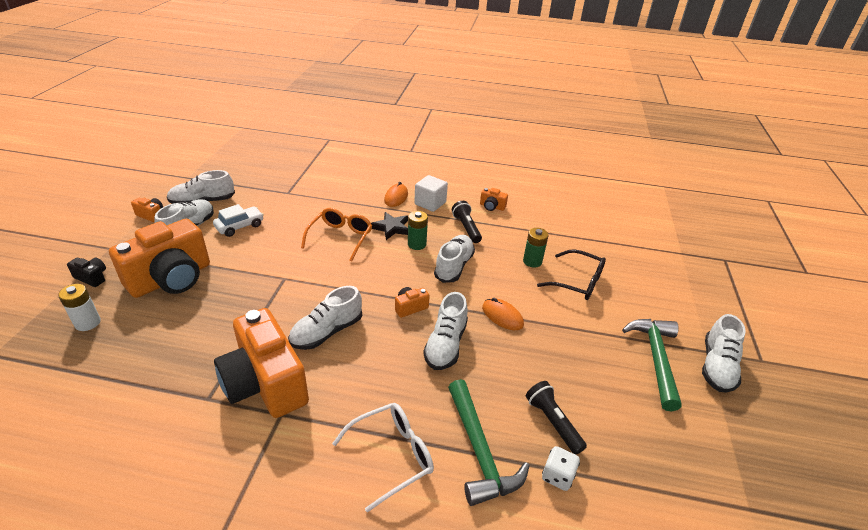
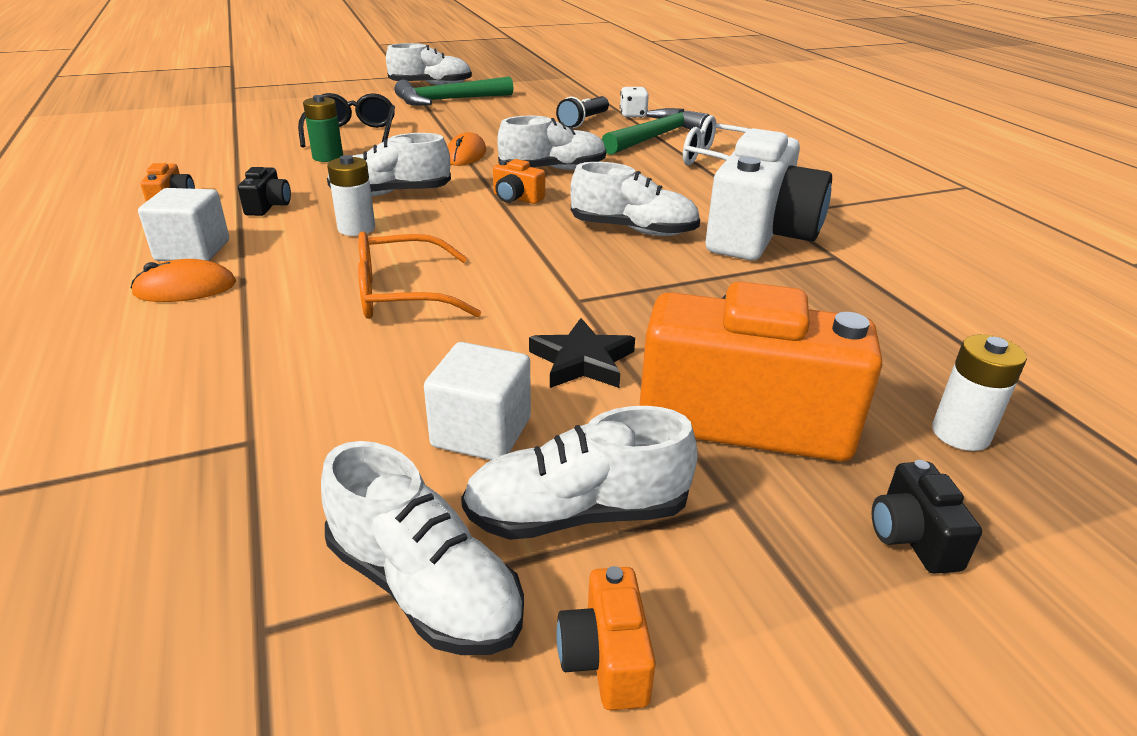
camera: 120 degrees left, 5 degrees down
(240, 226) = (481, 432): white car -> white cube
(265, 383) = (760, 235): orange camera -> white camera
(391, 228) = (321, 260): black star -> black star (582, 361)
(417, 244) = (356, 228): green battery -> white battery
(466, 228) = (268, 206): black flashlight -> black camera

